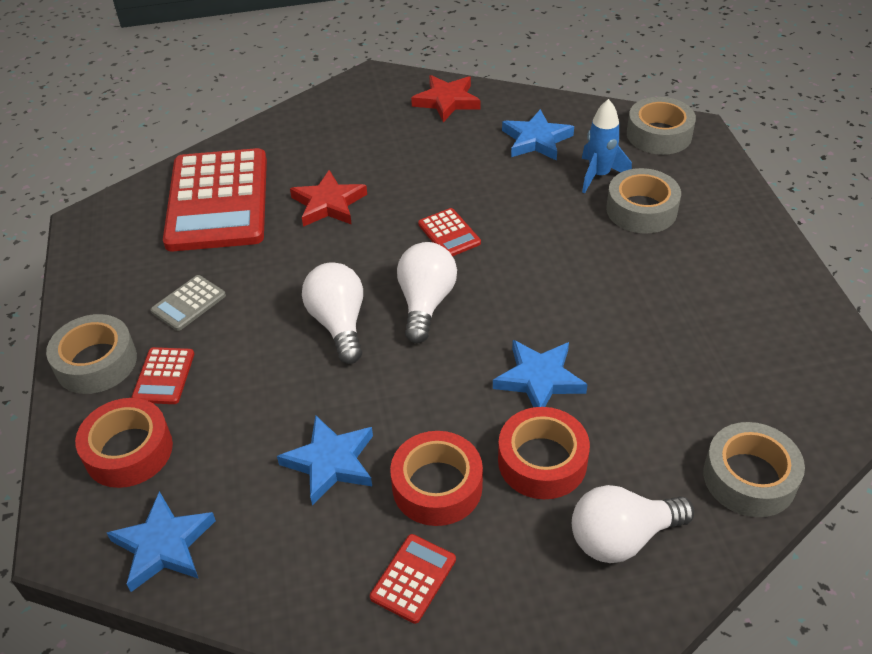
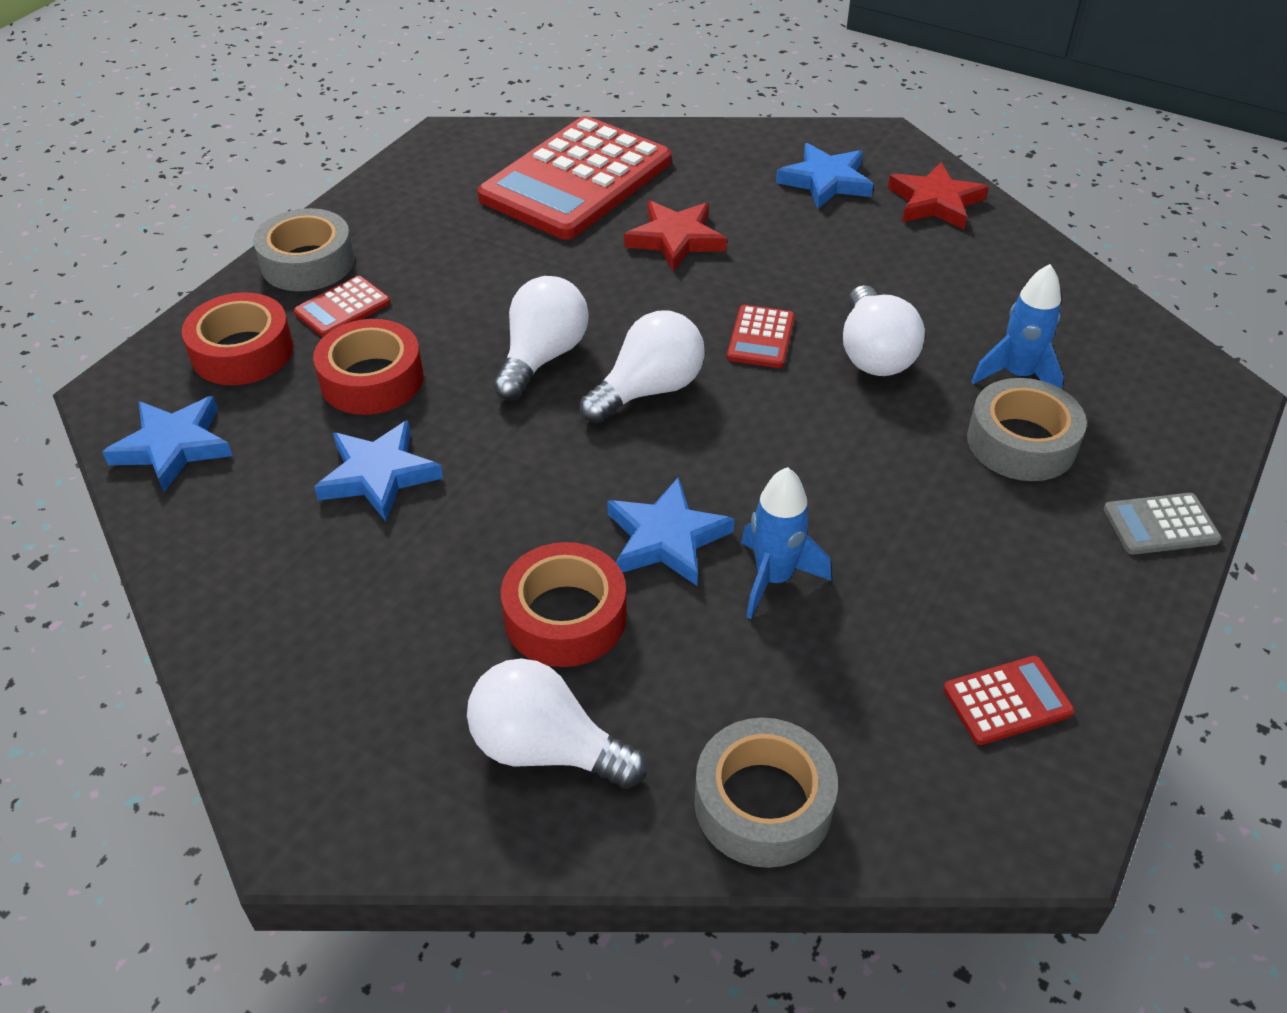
camera: 40 degrees right, 0 degrees up
(189, 303) = (438, 258): grey calculator -> grey calculator (1160, 525)
(413, 578) = (316, 627): red calculator -> red calculator (1007, 701)
(437, 486) = (440, 564): red tape -> red tape (372, 379)
(518, 206) = (874, 354): none -> white light bulb
(536, 140) = (989, 296): blue star -> blue star (825, 181)
(617, 361) = (774, 579): none -> blue rocket
(659, 134) = (1161, 373): grey tape -> none

